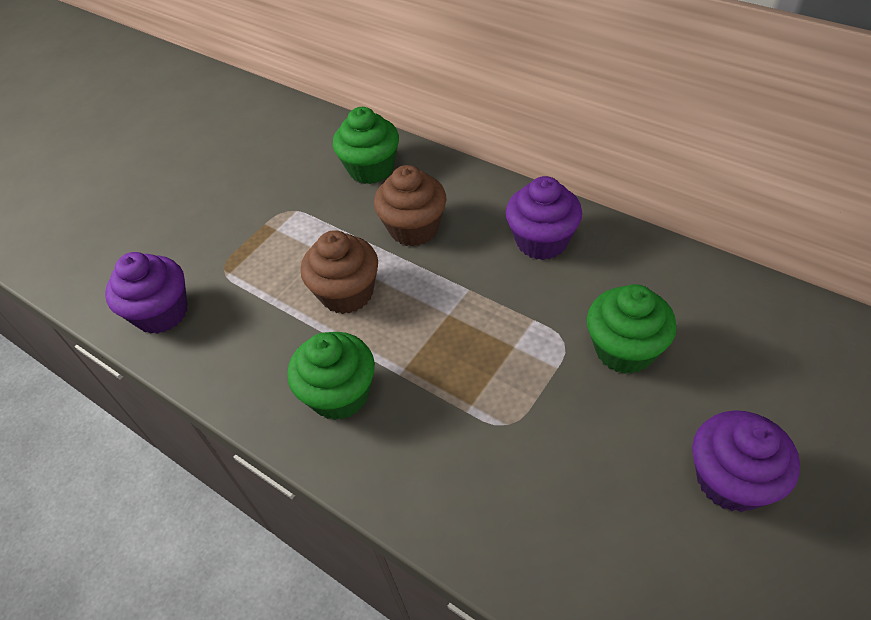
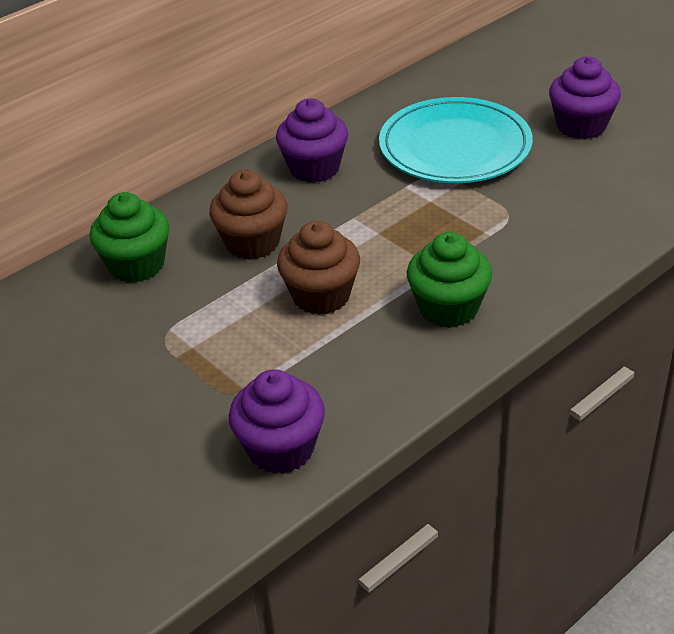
camera: 80 degrees left, 10 degrees down
(624, 349) = (455, 147): green cupcake -> turquoise plate

